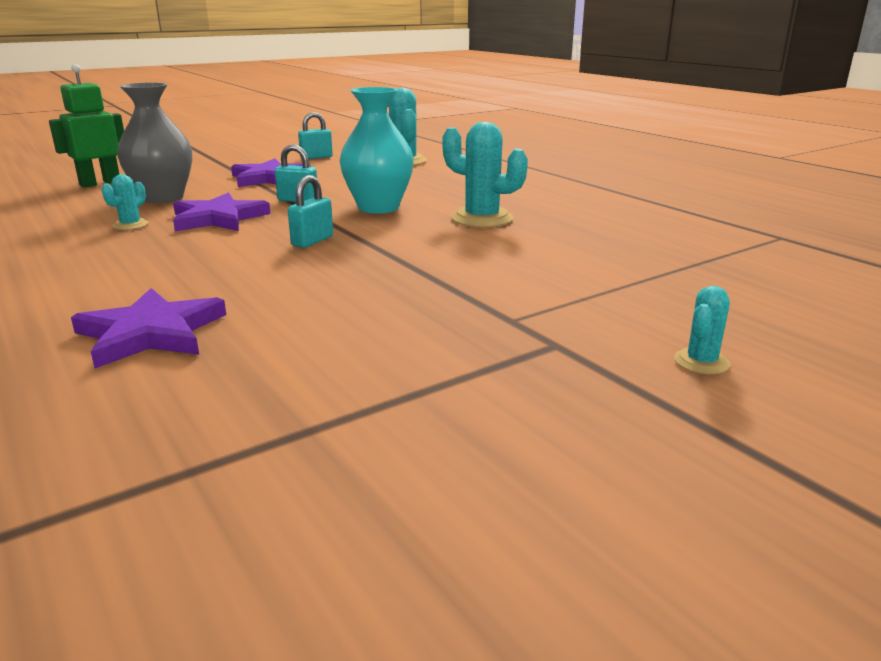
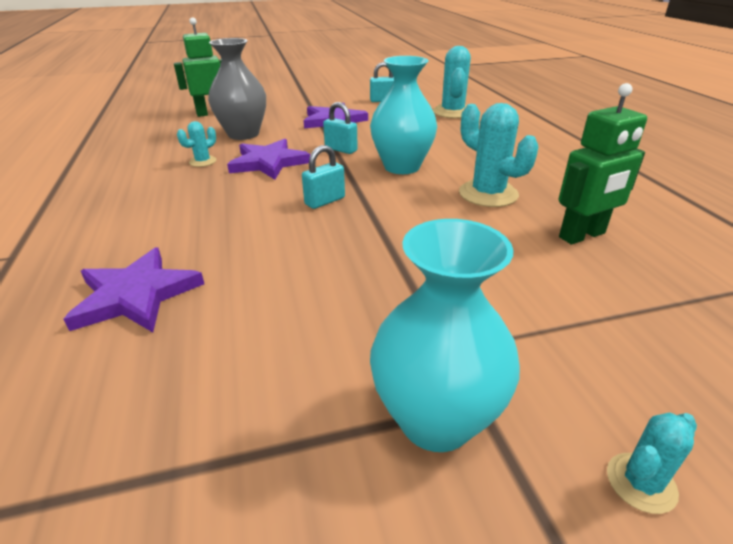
camera: 20 degrees right, 10 degrees up
(527, 359) = (436, 420): none -> turquoise vase
(586, 237) = (582, 235): none -> green robot

